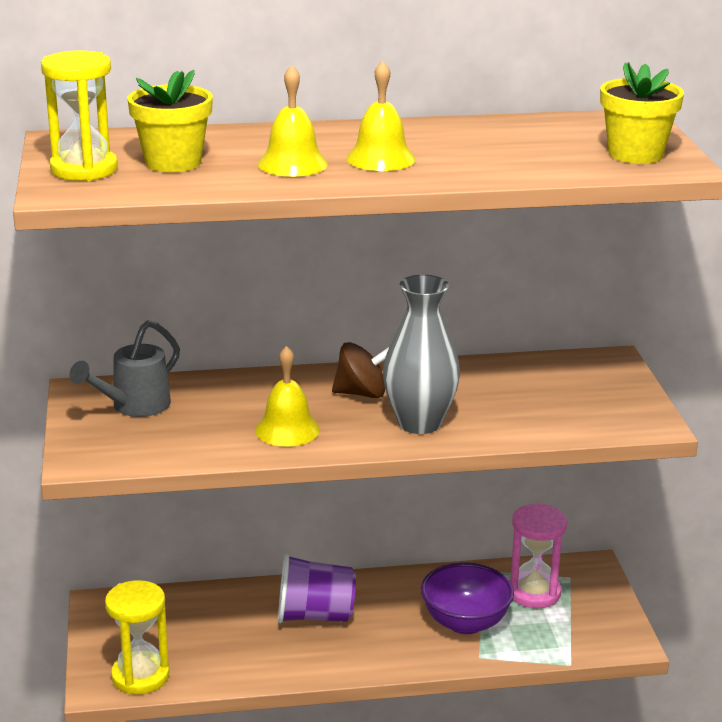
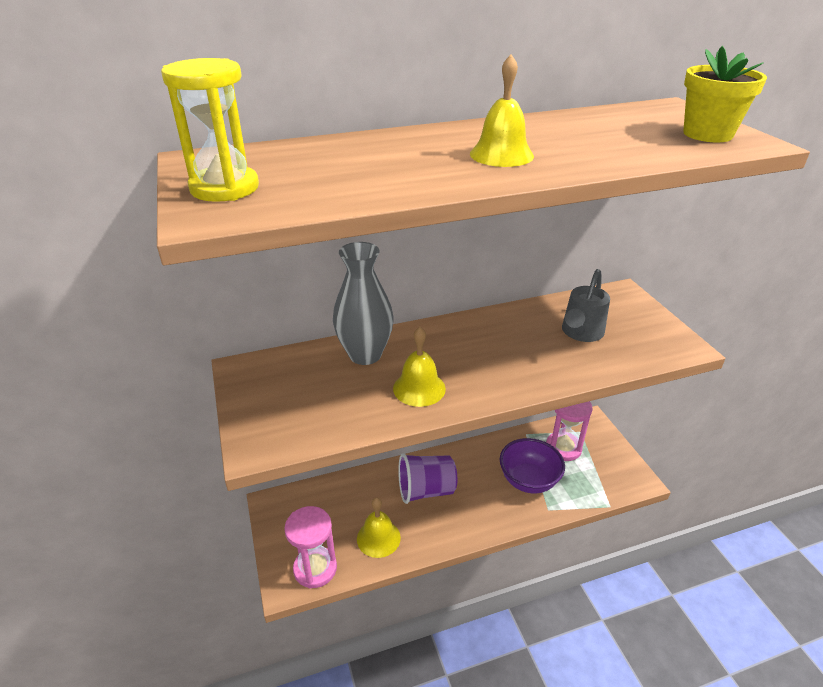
camera: 10 degrees left, 10 degrees up
(134, 406) = (288, 380): grey watering can -> grey watering can (580, 333)
(140, 676) = (315, 568): yellow hourglass -> pink hourglass
(173, 162) = (311, 173): yellow flower pot -> none
(292, 164) = (426, 166): yellow bell -> yellow bell (378, 538)
(361, 393) = (462, 344): brown spinning top -> none
(419, 423) = (518, 368): grey vase -> grey vase (365, 354)

